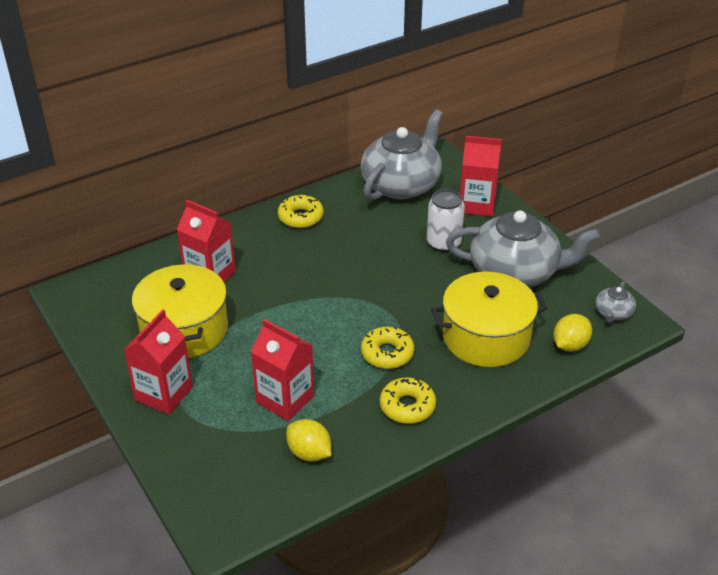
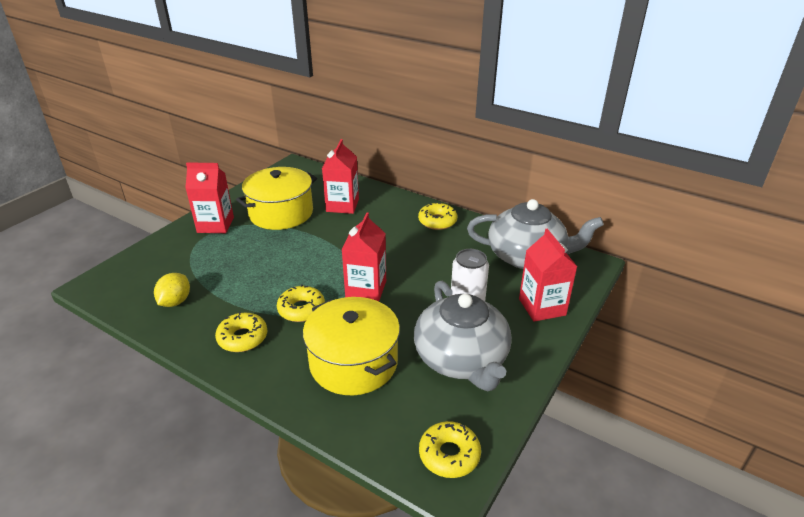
camera: 65 degrees right, 5 degrees down
(285, 399) = (228, 274): red carton -> red carton (366, 289)
(570, 345) = (375, 428): yellow lemon -> none
(613, 313) = (449, 455): grey teapot -> yellow donut

